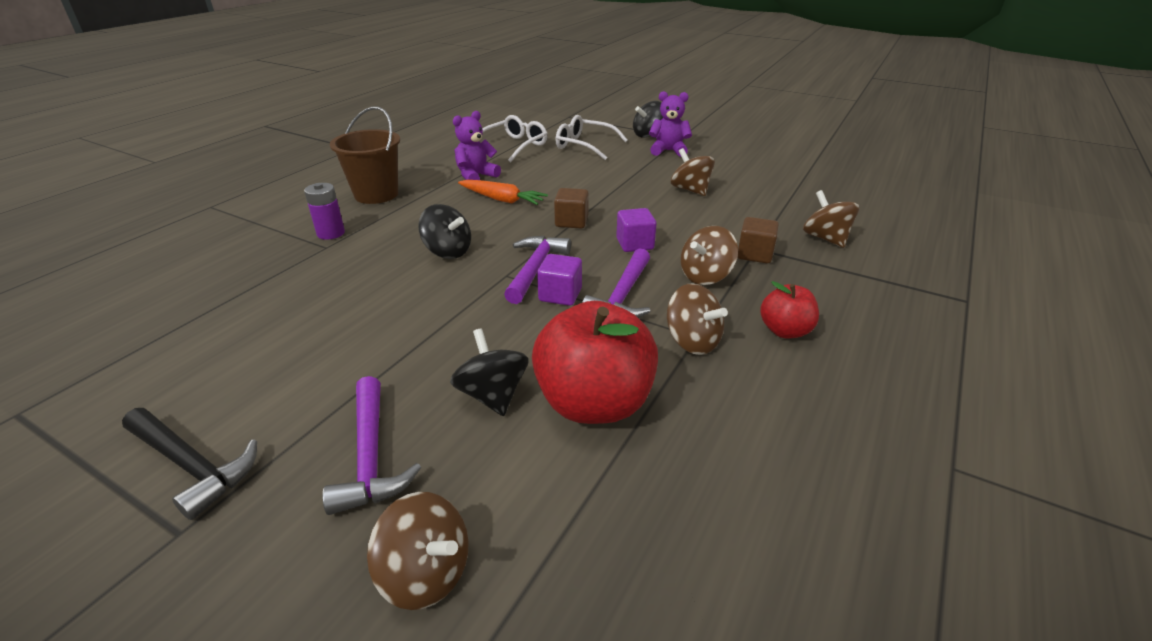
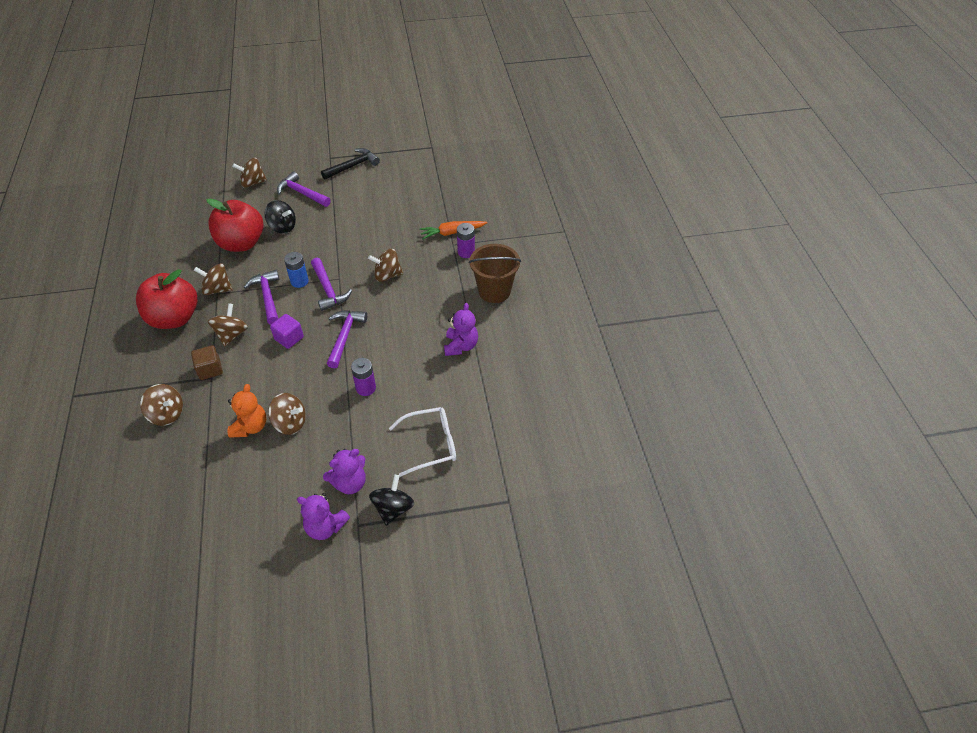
camera: 140 degrees right, 15 degrees up
(192, 465) = (352, 166): black hammer -> black hammer turned 150 degrees clockwise
(448, 251) = (387, 275): black spinning top -> brown spinning top
(502, 199) = (411, 332): orange carrot -> orange carrot (452, 233)
(514, 146) = (486, 404): white glasses -> none
(560, 295) = (299, 281): purple cube -> blue battery
(571, 222) = (344, 337): brown cube -> purple hammer
(596, 184) = (366, 388): none -> purple battery
(706, 142) = (325, 527): none -> purple teddy bear
(732, 200) = (250, 427): none -> orange teddy bear
(785, 331) = (174, 318): red apple -> red apple, size x1.90

